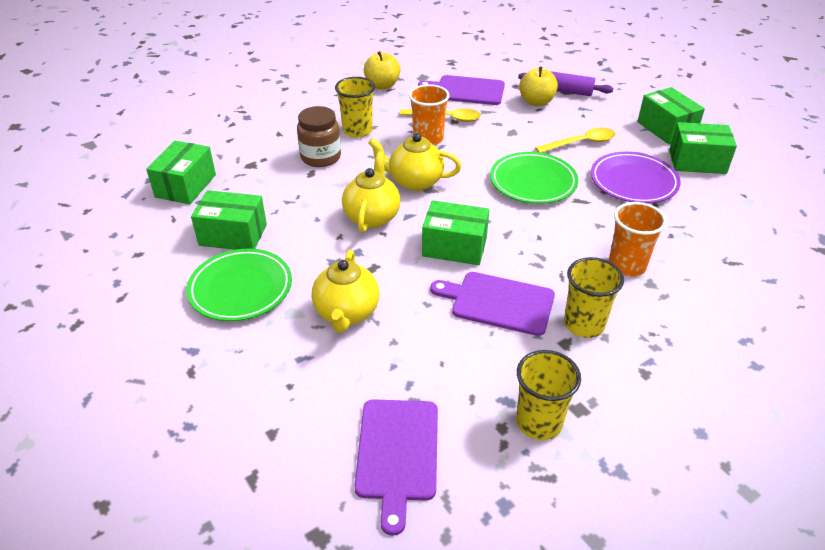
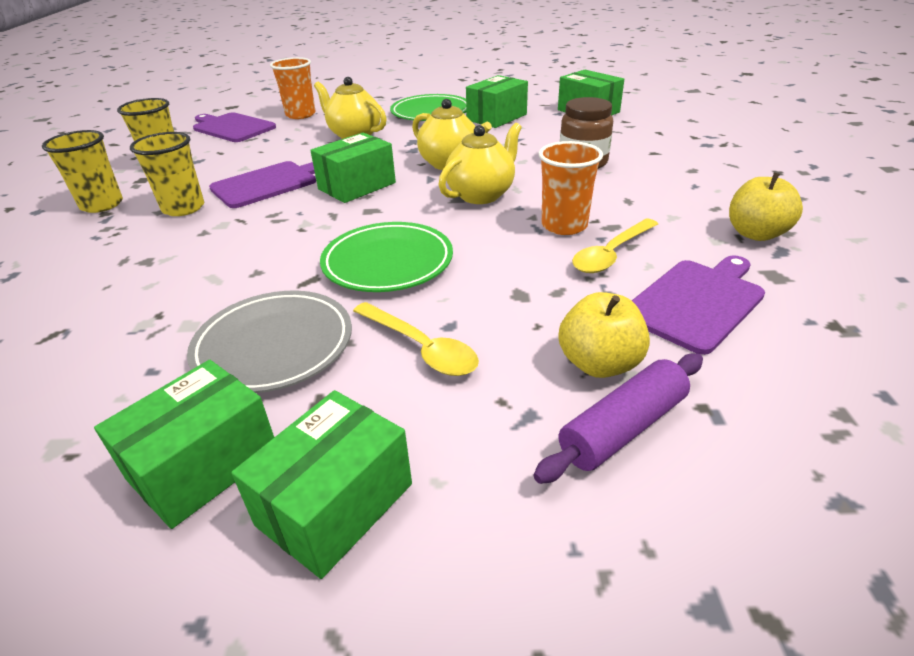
camera: 125 degrees right, 5 degrees down
(357, 130) = (626, 190): yellow cup -> yellow cup (102, 205)
(581, 143) = (421, 347): yellow spoon -> yellow spoon turned 60 degrees counterclockwise
(627, 265) = (185, 260): orange cup -> orange cup (300, 115)
(633, 182) = (274, 346): purple plate -> grey plate
(666, 129) = (335, 504): green box -> green box turned 60 degrees counterclockwise

